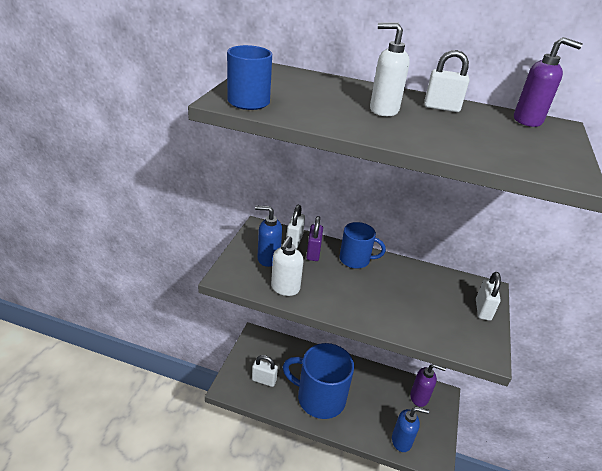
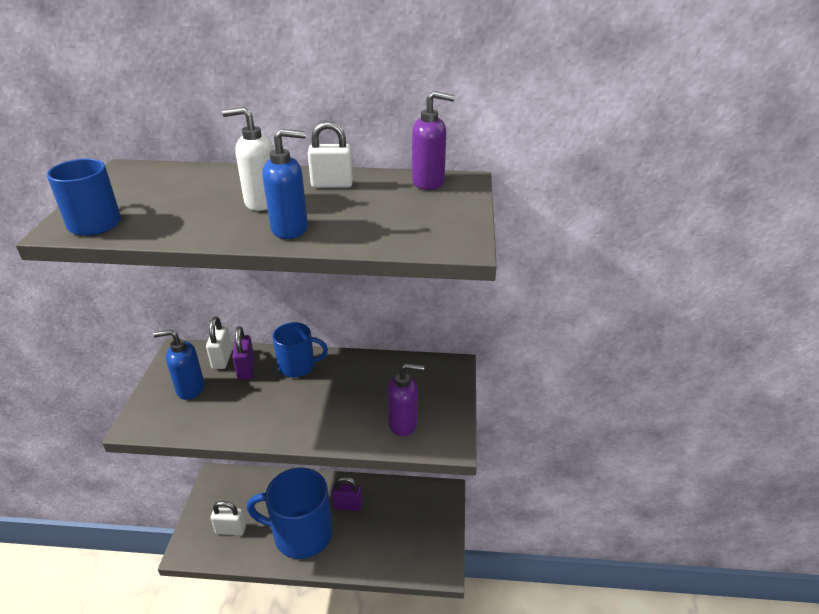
camera: 10 degrees left, 0 degrees up
(285, 288) = (212, 422): white soap dispenser -> none
(359, 384) = (348, 505): none -> purple padlock
(401, 441) = (402, 559): blue soap dispenser -> blue soap dispenser (290, 229)
(419, 397) = (419, 502): purple soap dispenser -> purple soap dispenser (403, 424)
(483, 310) = (445, 393): white padlock -> none

